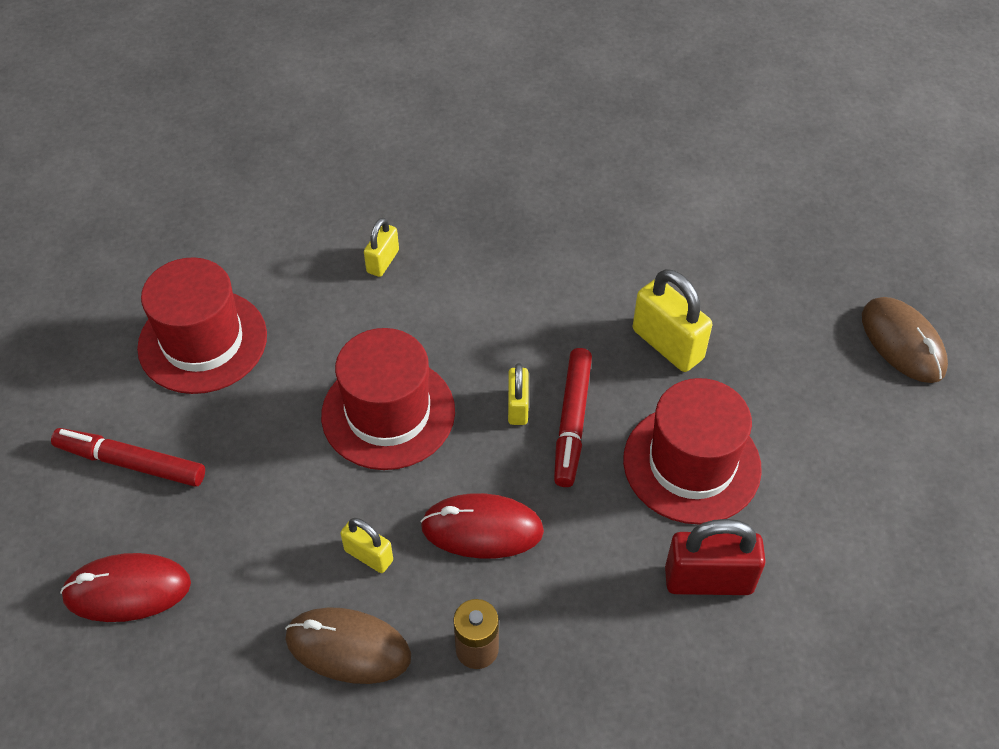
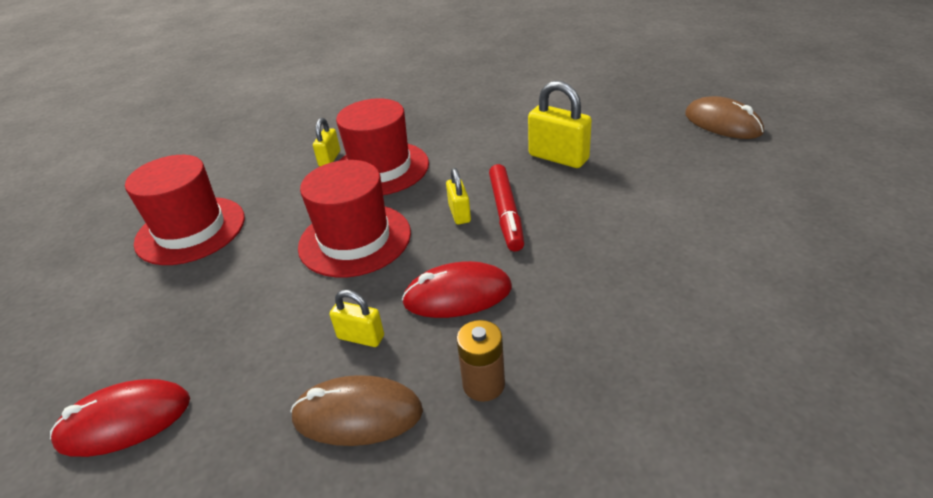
camera: 10 degrees left, 15 degrees down
(131, 463) = (128, 321): red marker -> none
(691, 464) = (611, 216): red hat -> red hat (381, 168)
(708, 580) = (665, 284): red padlock -> none

